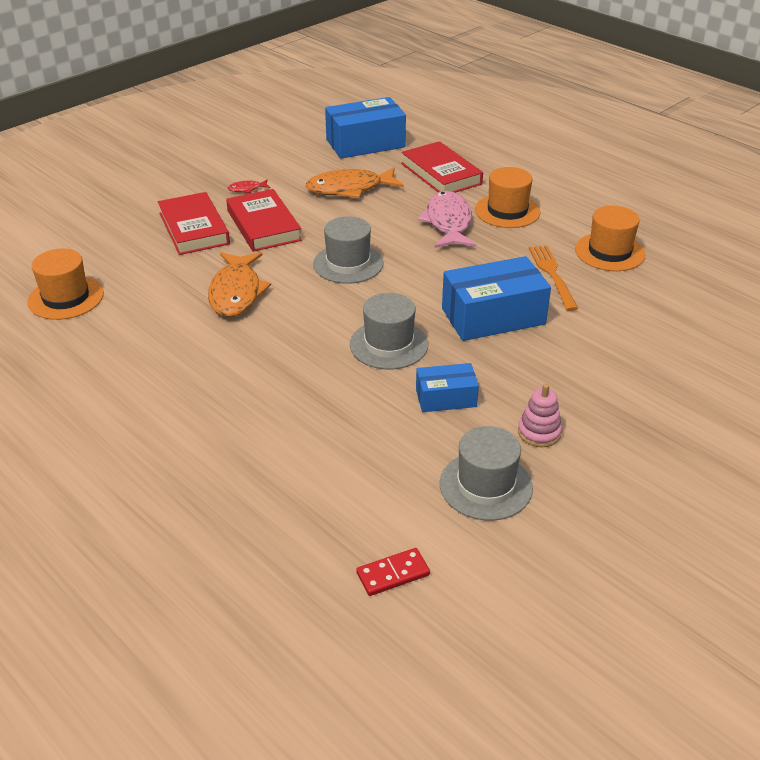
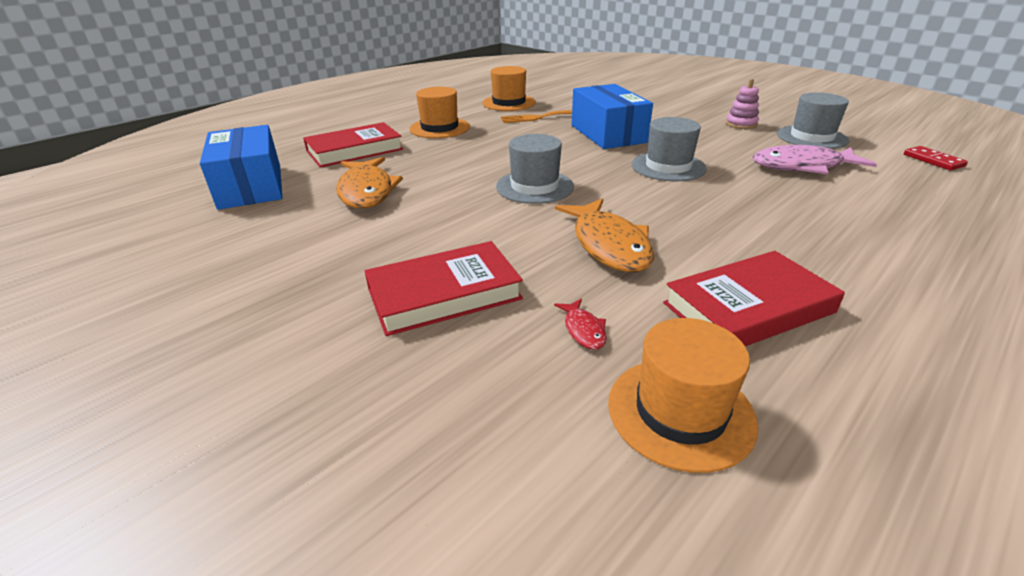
camera: 90 degrees left, 5 degrees down
(236, 292) = (609, 245): orange fish -> orange fish turned 75 degrees clockwise
(247, 189) = (333, 258): red fish -> red fish (583, 330)
(264, 225) = (444, 238): red book -> red book (748, 308)
(446, 398) = (726, 147): blue box -> none
(448, 222) = (456, 147): pink fish -> pink fish (802, 166)

